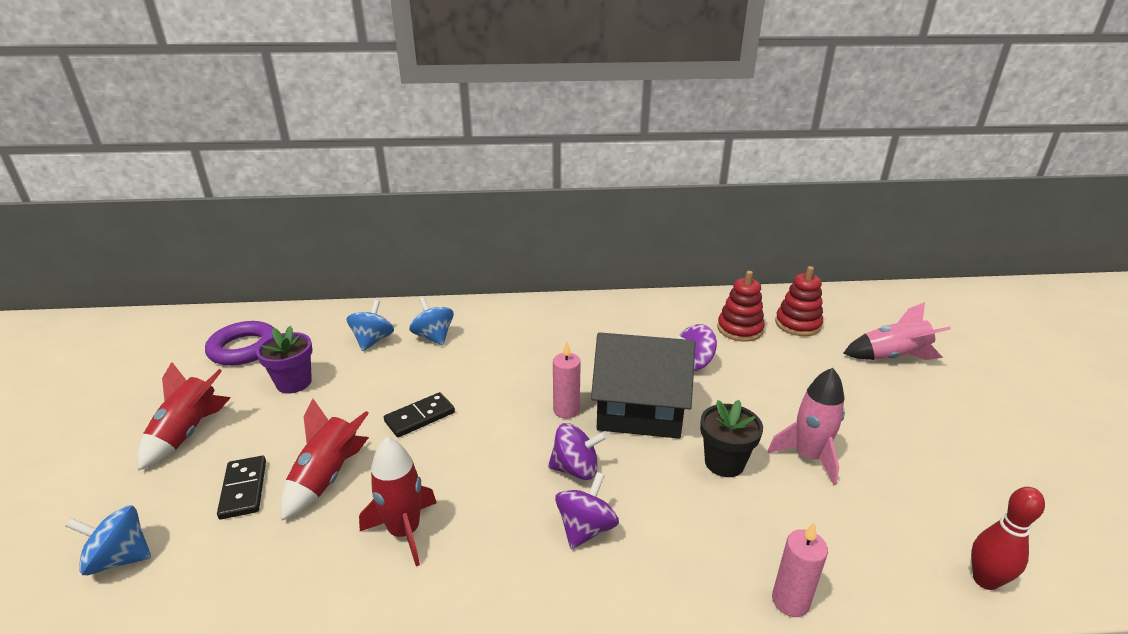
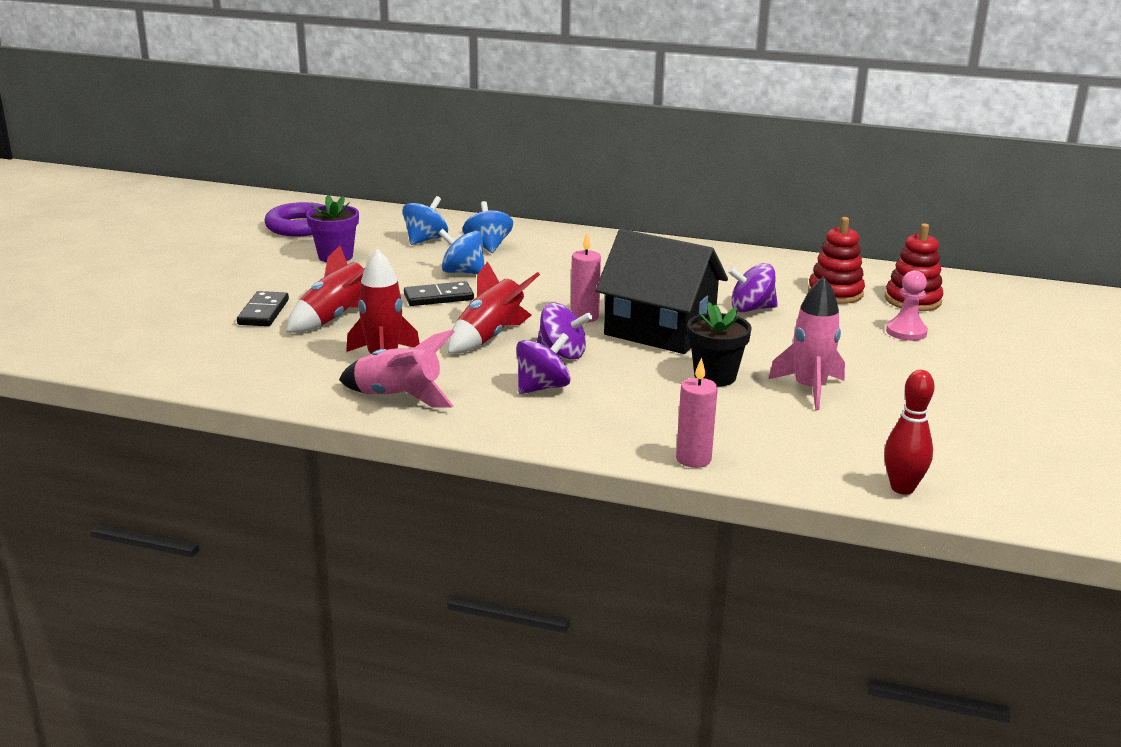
camera: 20 degrees right, 5 degrees down
(120, 558) = (157, 330): blue spinning top -> blue spinning top (463, 272)
(188, 433) = (231, 272): red rocket -> red rocket (490, 337)
(821, 362) = (906, 332): none -> pink pawn
(892, 357) = (1000, 343): pink rocket -> pink rocket (398, 397)

